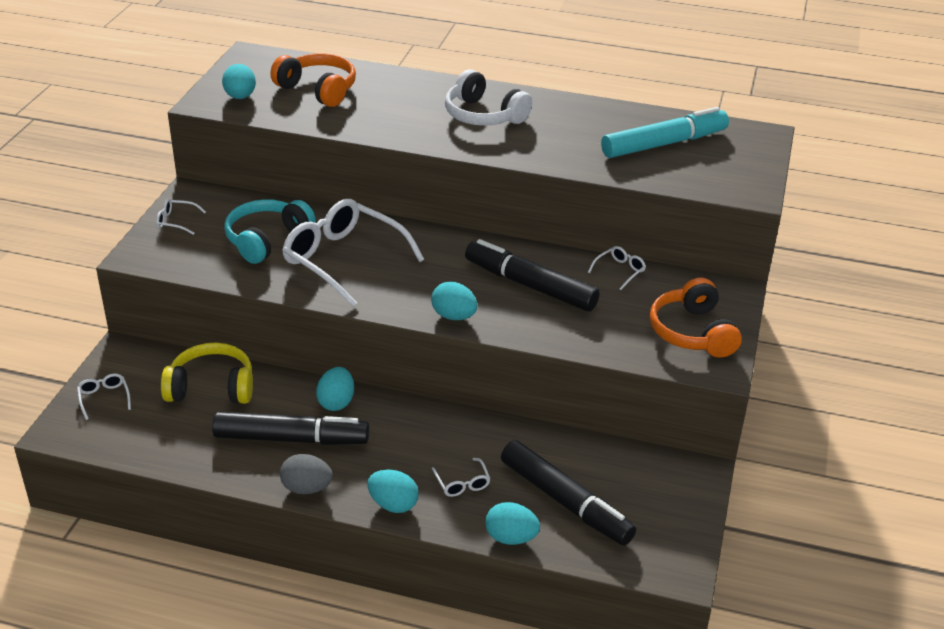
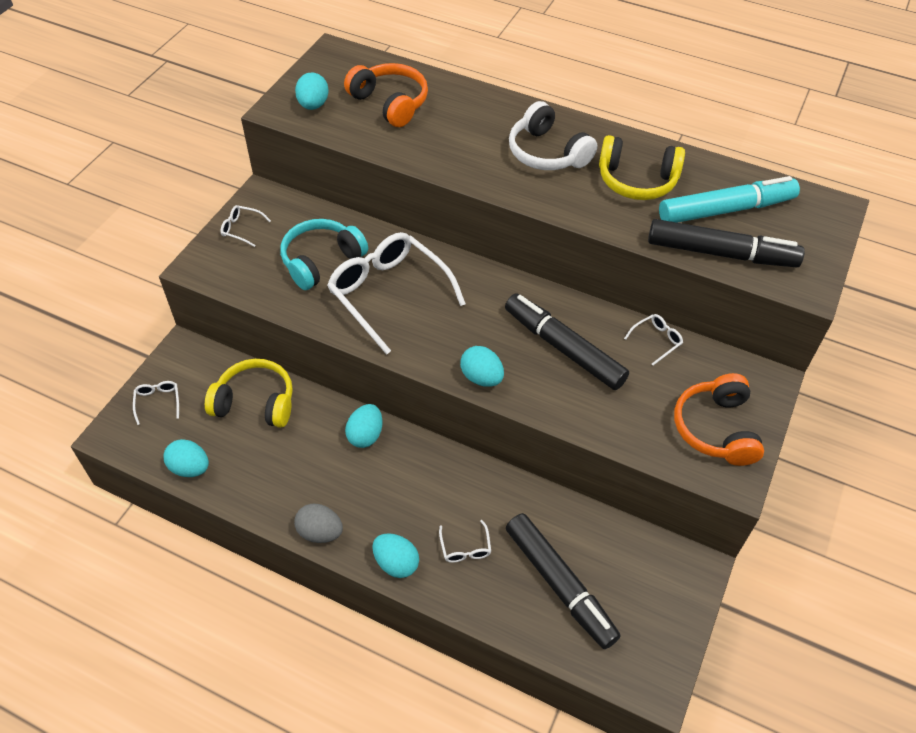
camera: 10 degrees right, 15 degrees up
(291, 439) = (316, 472): black marker -> black marker (721, 253)
(511, 538) = (499, 619): turquoise egg -> turquoise egg (190, 468)
(575, 129) = (636, 180): none -> yellow headphones

